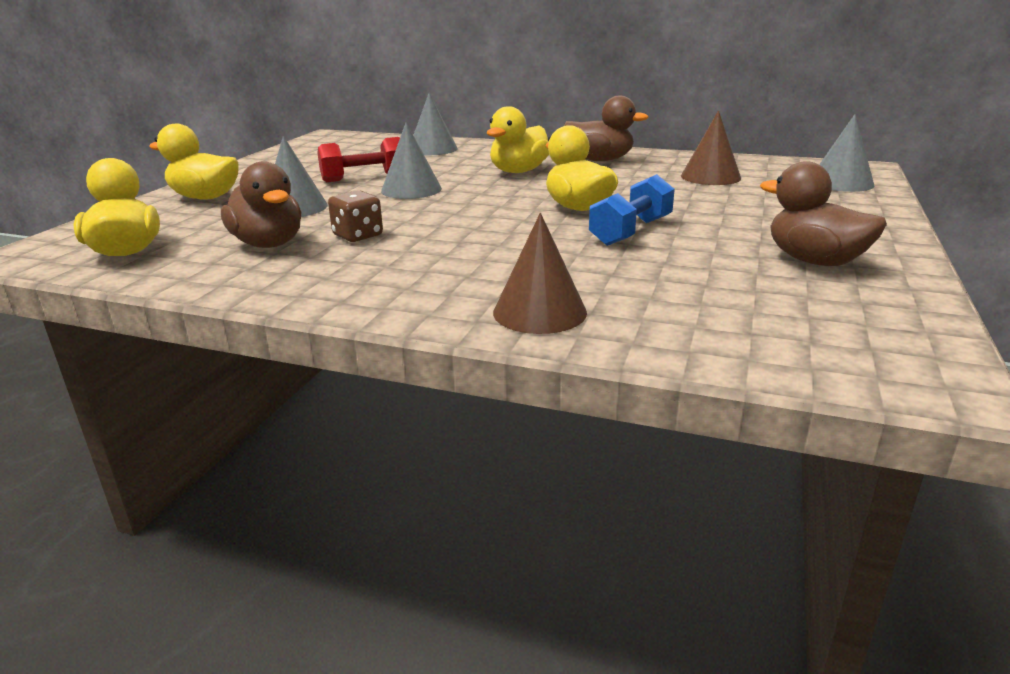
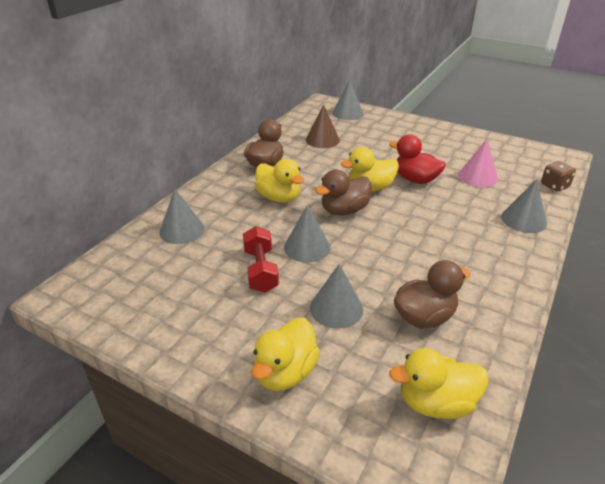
camera: 80 degrees left, 10 degrees up
(358, 236) = (411, 274): brown dice -> brown dice (554, 186)
(539, 312) = (523, 220): brown cone -> grey cone
(631, 232) = (415, 179): blue dumbbell -> red duck
(690, 276) = (478, 177): none -> pink cone
(814, 261) = (458, 147): brown duck -> brown duck (344, 210)

